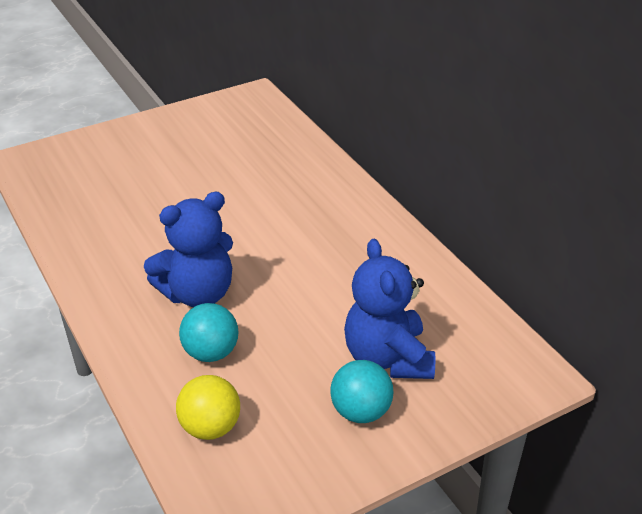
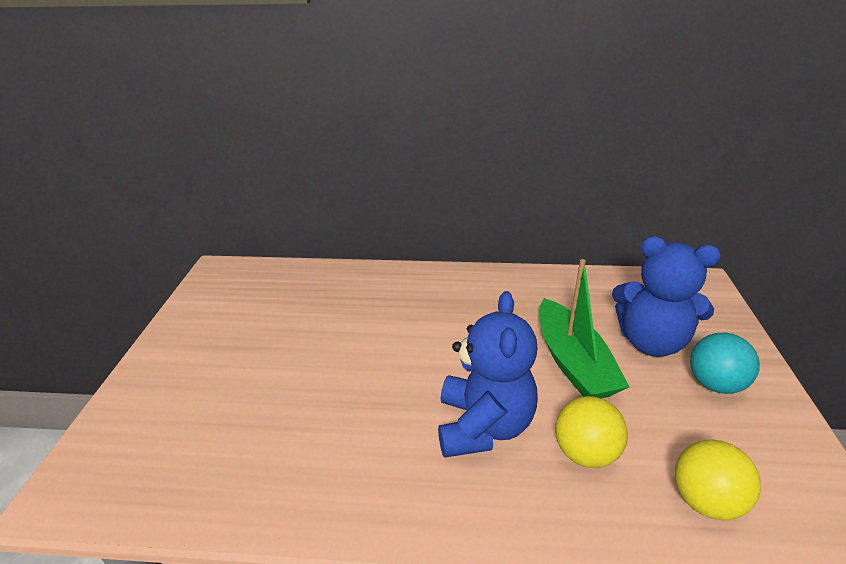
camera: 55 degrees left, 5 degrees down
(211, 353) = (585, 453): turquoise ball -> yellow ball
(313, 317) = (573, 362): none -> green boat

